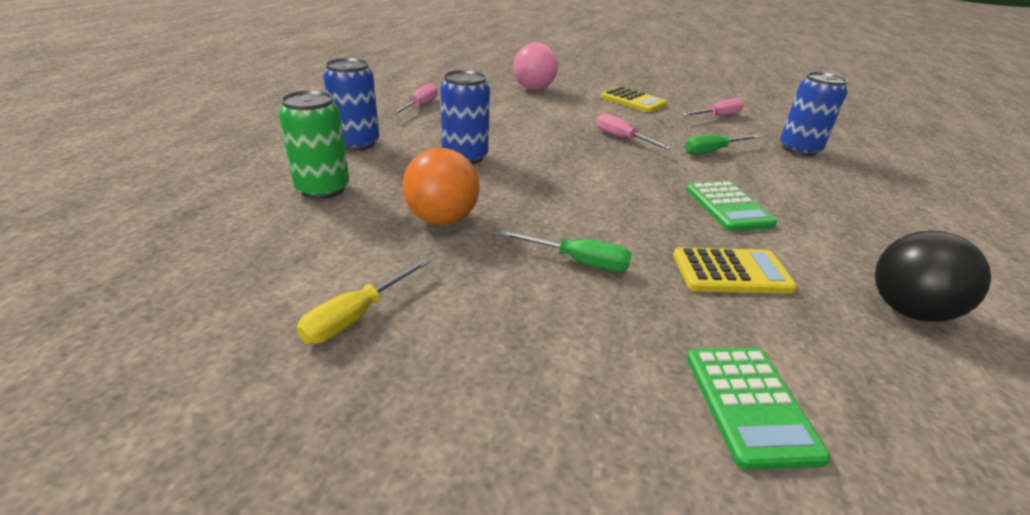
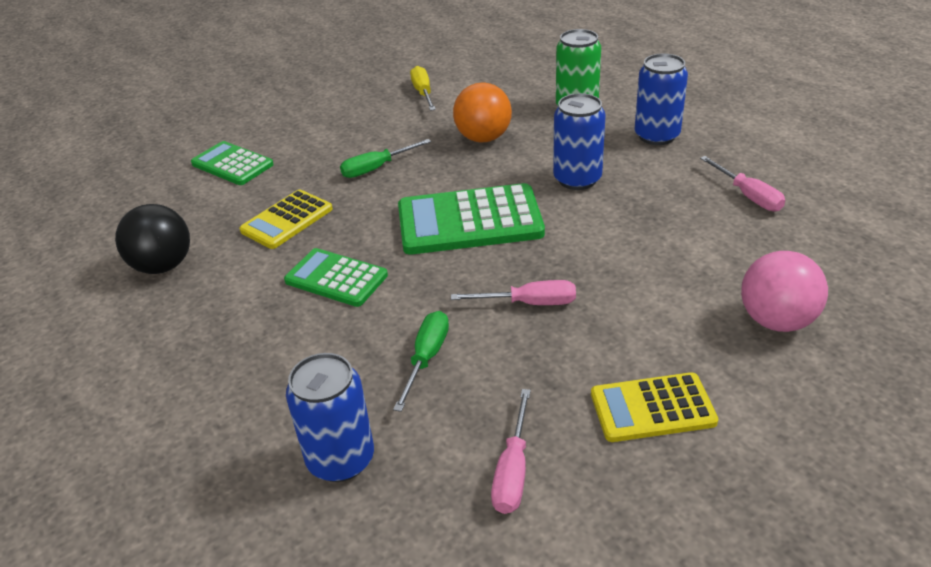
camera: 135 degrees right, 5 degrees up
(580, 180) = (469, 221): none -> green calculator

